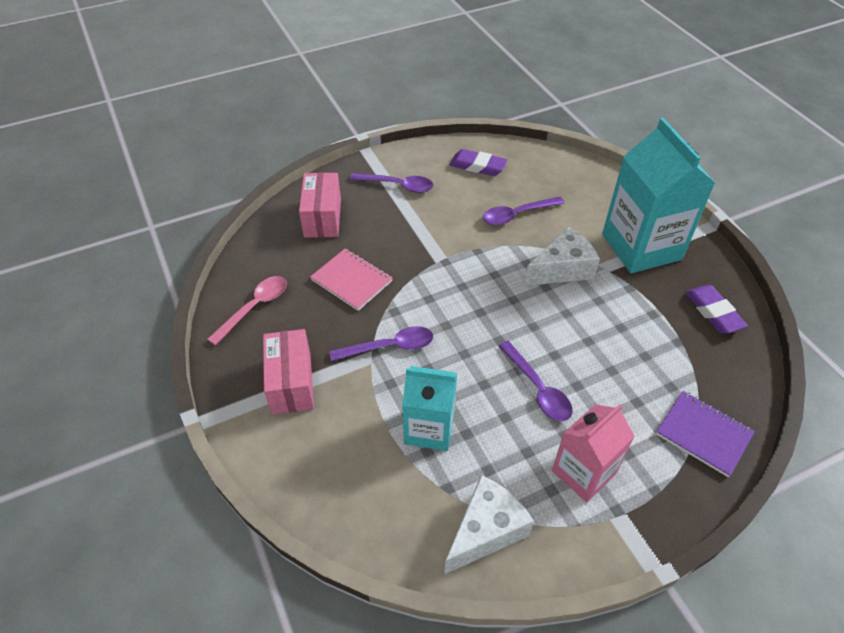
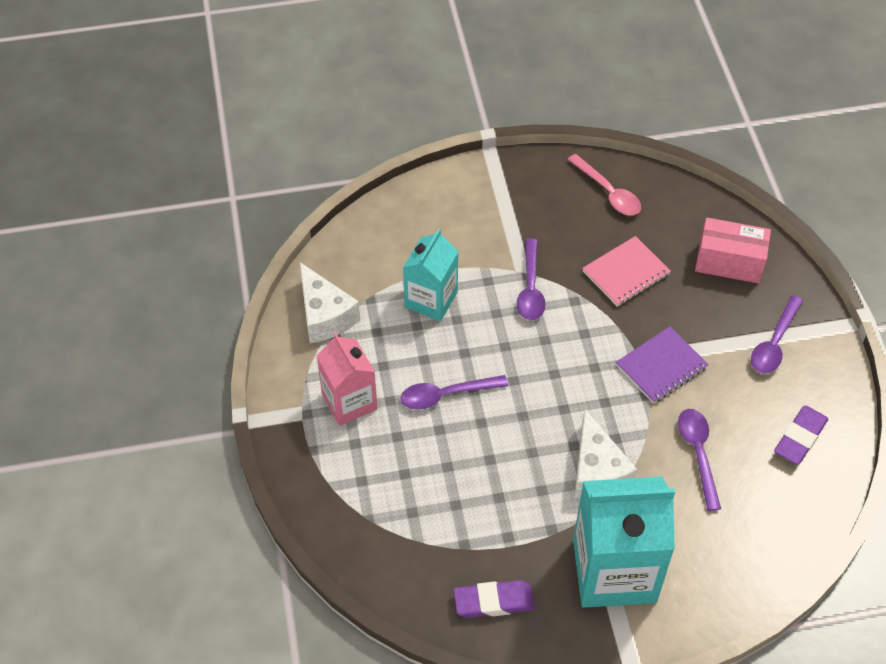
camera: 105 degrees right, 5 degrees up
(291, 383) = (510, 210): pink box -> none
(703, 434) = (352, 516): purple notebook -> purple notebook (661, 366)

